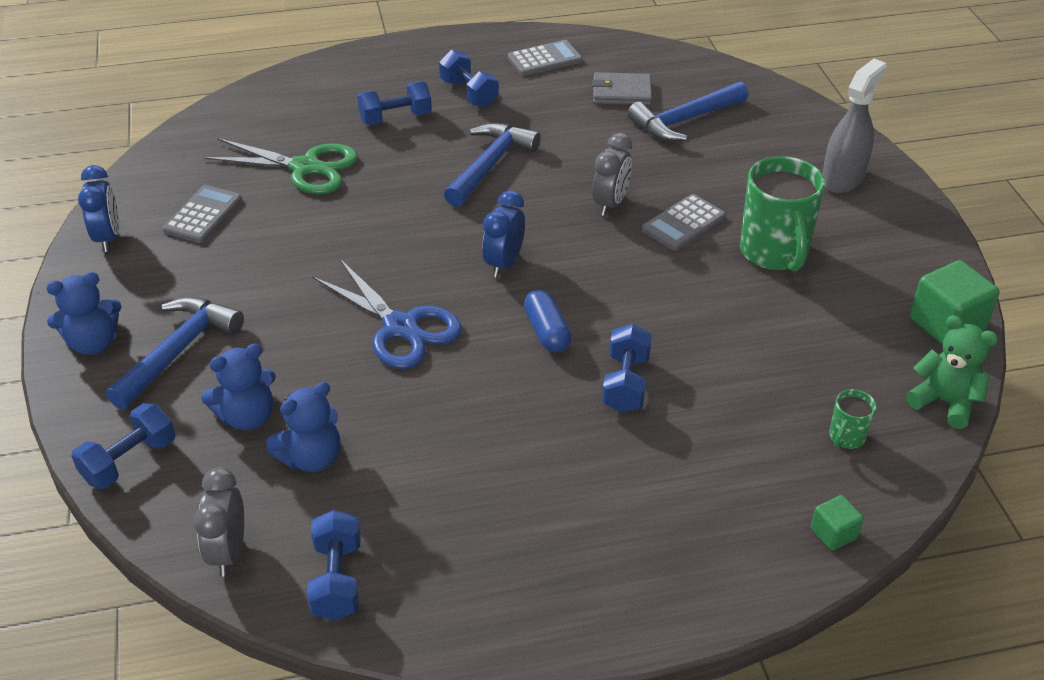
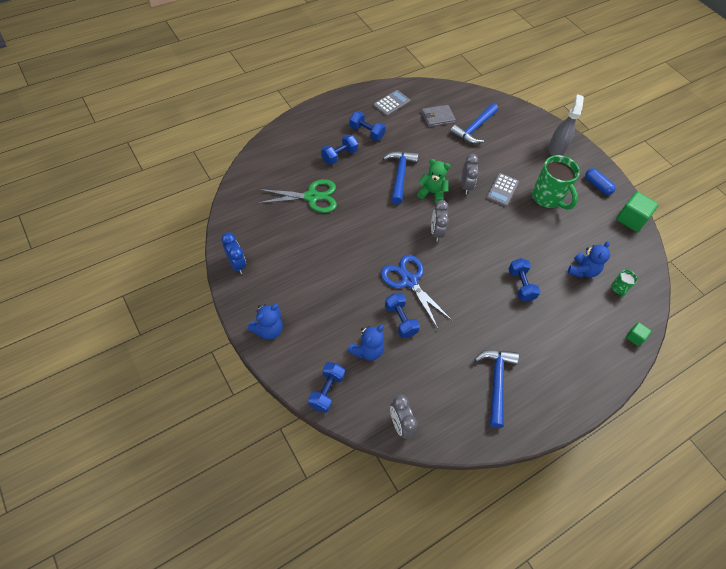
camera: 25 degrees left, 15 degrees up
(178, 351) = (313, 323): blue hammer -> blue hammer (496, 382)
(203, 215) = (277, 238): grey calculator -> none
(311, 458) = (408, 364): blue teddy bear -> blue teddy bear (582, 270)
(337, 580) = (454, 423): blue dumbbell -> blue dumbbell (400, 320)
(401, 327) = (409, 281): blue scissors -> blue scissors turned 150 degrees counterclockwise
(504, 263) = (436, 232): blue clock -> grey clock
(547, 331) = (474, 266): blue capsule -> blue capsule (597, 186)
(944, 402) = (646, 260): green teddy bear -> green teddy bear (431, 193)

